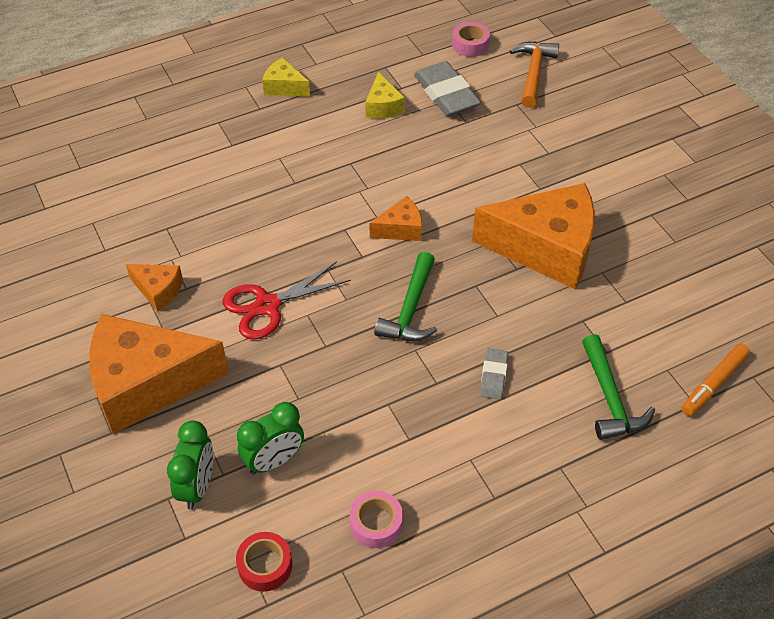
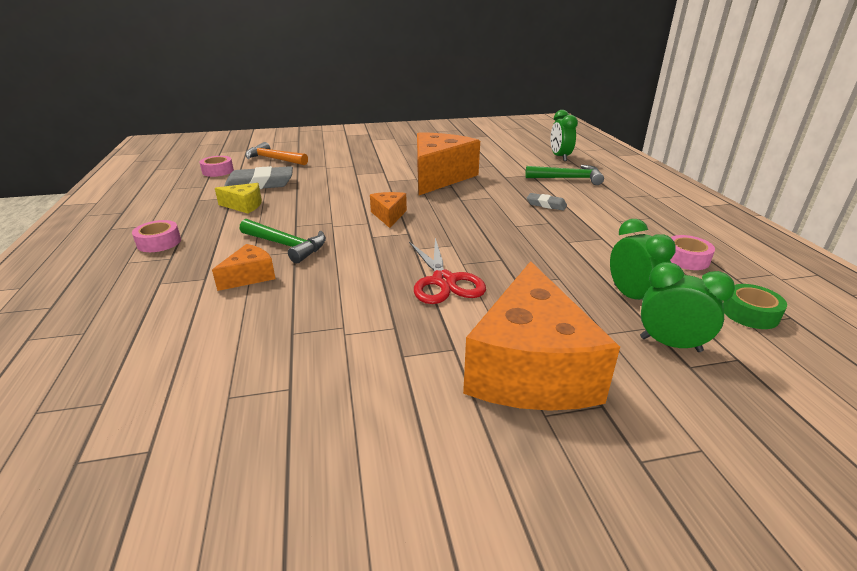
camera: 75 degrees left, 20 degrees down
(158, 291) = (389, 347): orange cheese -> orange cheese (250, 276)
(265, 565) = (750, 313): red tape -> green tape
(284, 87) = (159, 242): yellow cheese -> pink tape
(410, 309) = (474, 222): green hammer -> green hammer (286, 245)
(713, 384) = (560, 157): orange marker -> green clock

